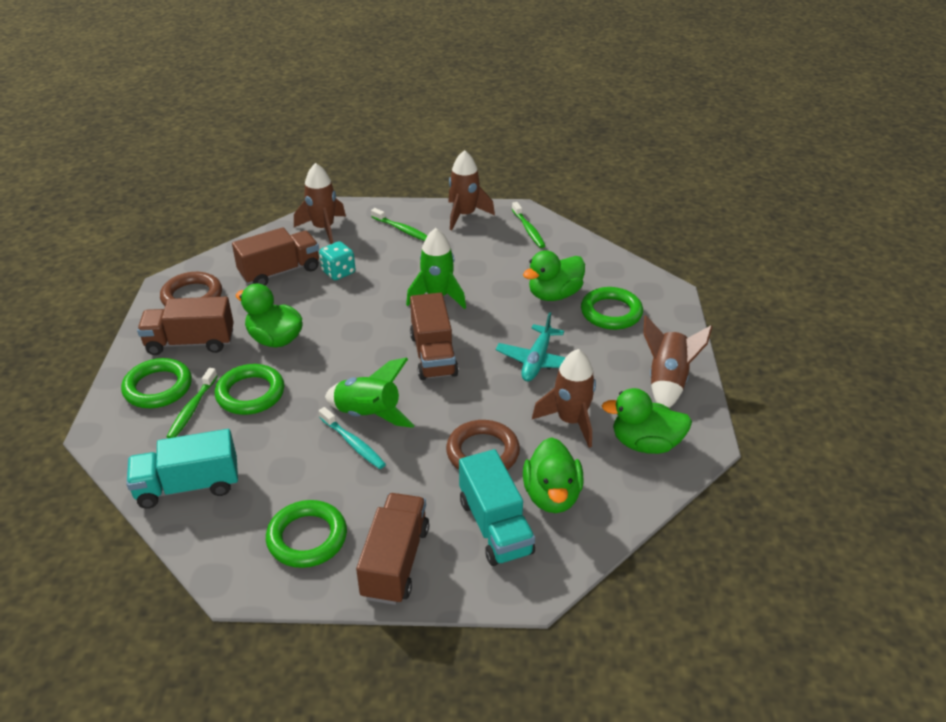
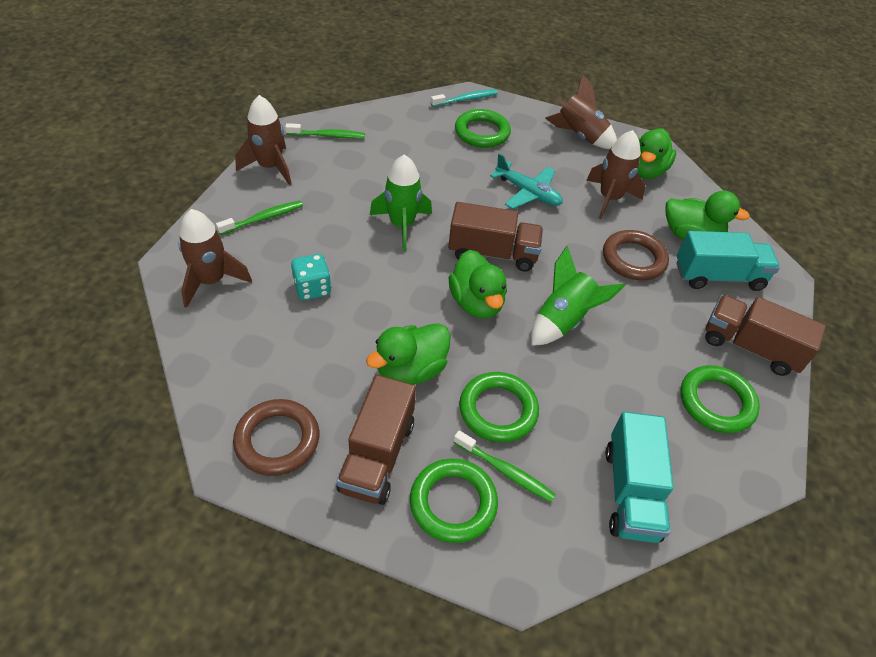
camera: 75 degrees left, 10 degrees up
(280, 272) = (278, 340): brown truck -> none
(353, 443) = (600, 341): turquoise toothbrush -> turquoise toothbrush (466, 99)
(554, 295) = (440, 154): green duck -> green duck (476, 303)

